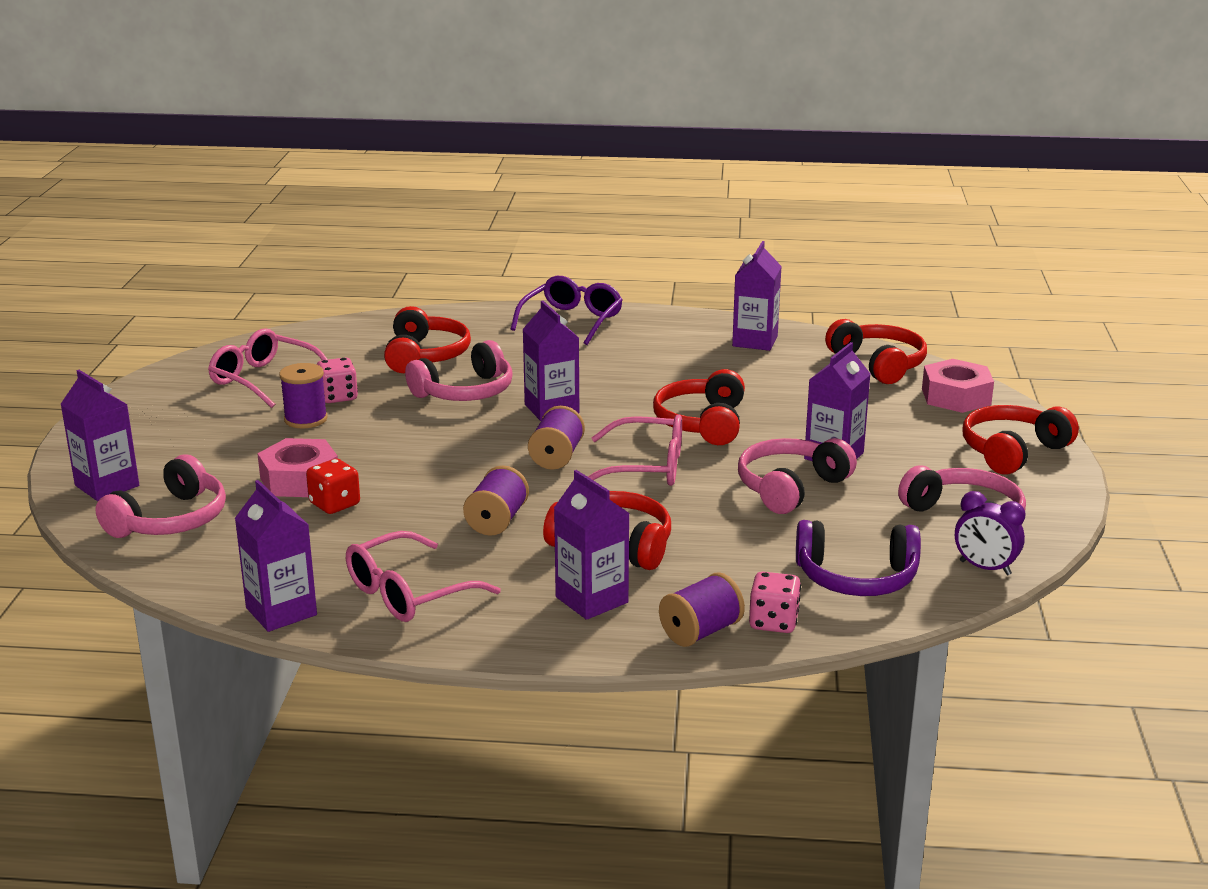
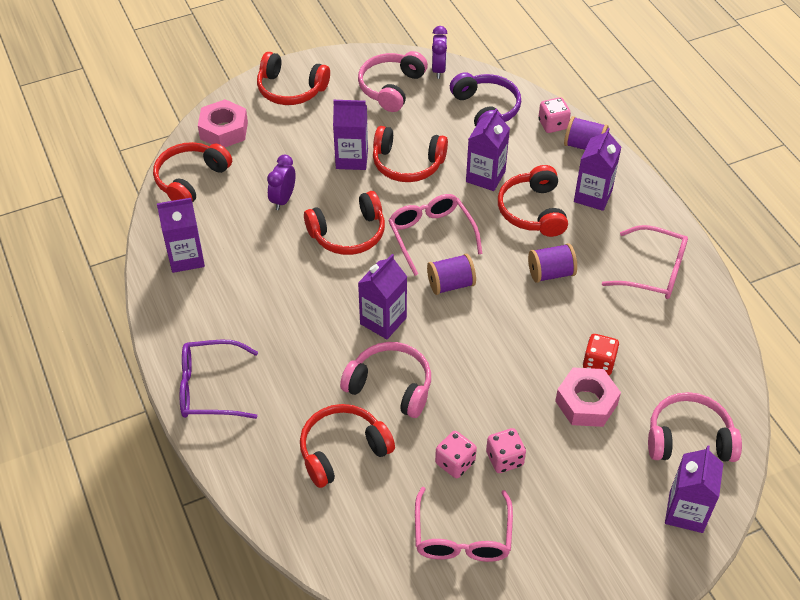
camera: 120 degrees left, 25 degrees up
(281, 611) = (719, 315): purple carton -> purple carton (485, 176)
(305, 419) = (504, 459): purple spool -> pink dice
(790, 487) = (407, 164): pink headphones -> red headphones
(797, 402) = (283, 199): none -> purple clock

